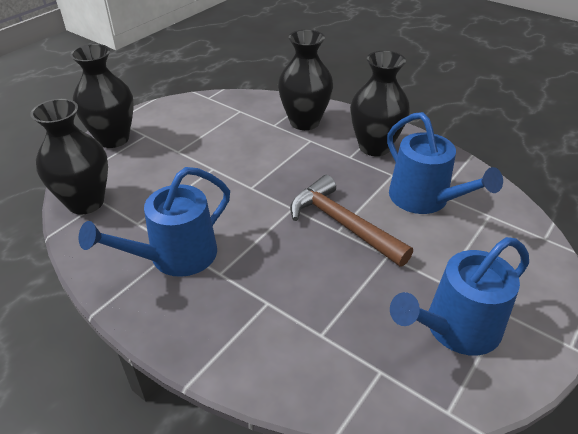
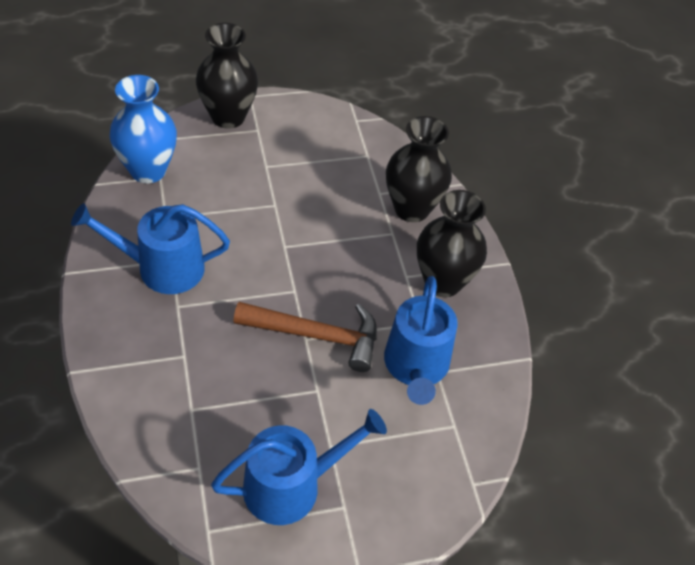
camera: 35 degrees right, 10 degrees up
(86, 202) = (148, 170): black vase -> blue vase
(342, 224) = (316, 336): brown hammer -> brown hammer turned 105 degrees clockwise
(456, 328) = (291, 486): blue watering can -> blue watering can turned 150 degrees clockwise

